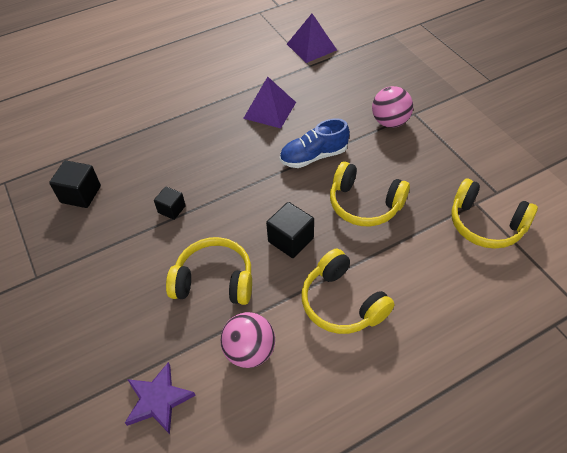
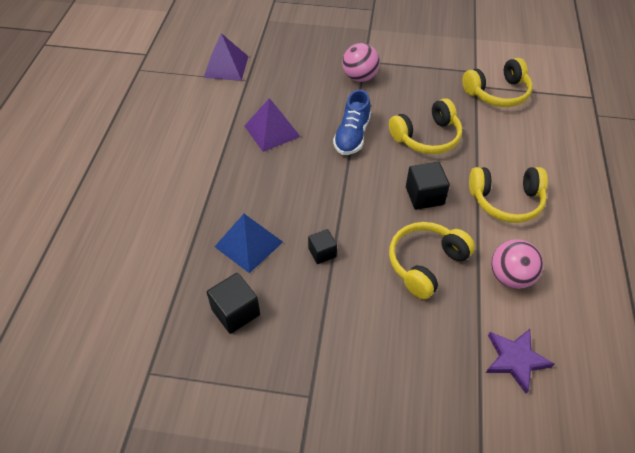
camera: 55 degrees left, 0 degrees up
(146, 165) = (248, 244): none -> blue pyramid

